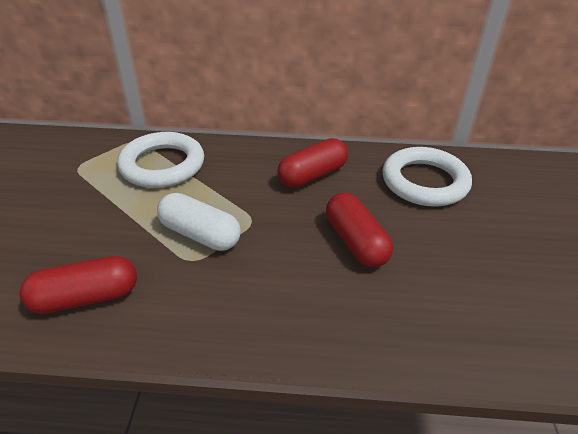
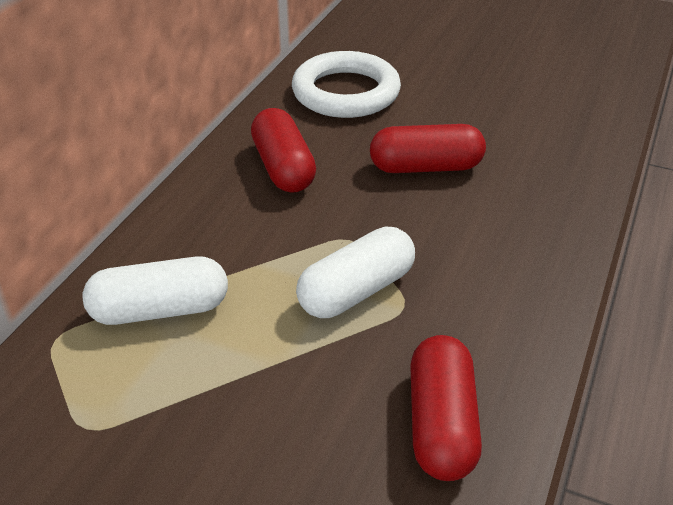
camera: 70 degrees left, 0 degrees up
(162, 165) = (160, 310): white ring -> white capsule

